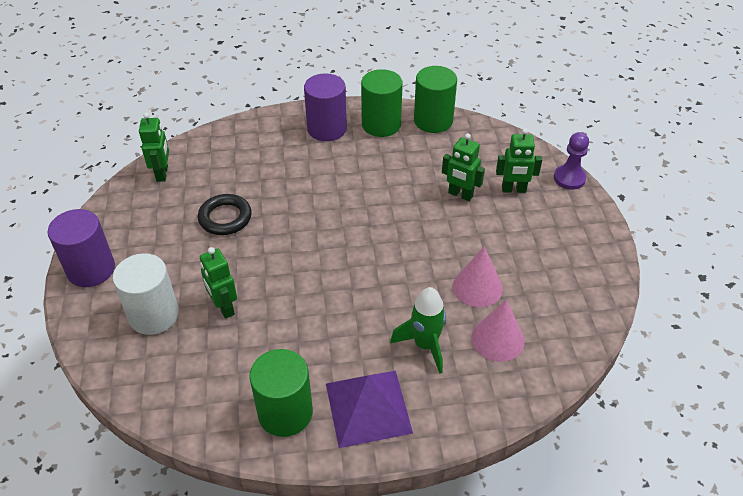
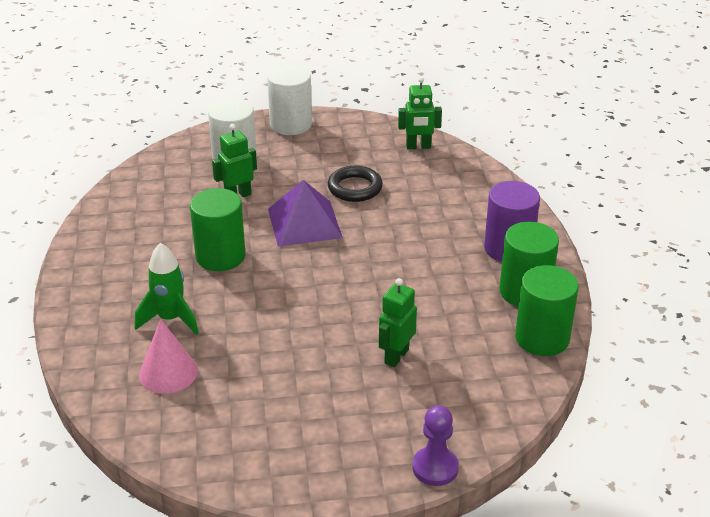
camera: 90 degrees right, 10 degrees down
(91, 269) = (291, 124): purple cylinder -> white cylinder
(285, 412) = (115, 235): green cylinder -> green cylinder (220, 256)
(368, 407) = (108, 282): purple pyramid -> purple pyramid (304, 223)
(477, 287) = (243, 362): pink cone -> none
(513, 190) = (408, 407): green robot -> none

